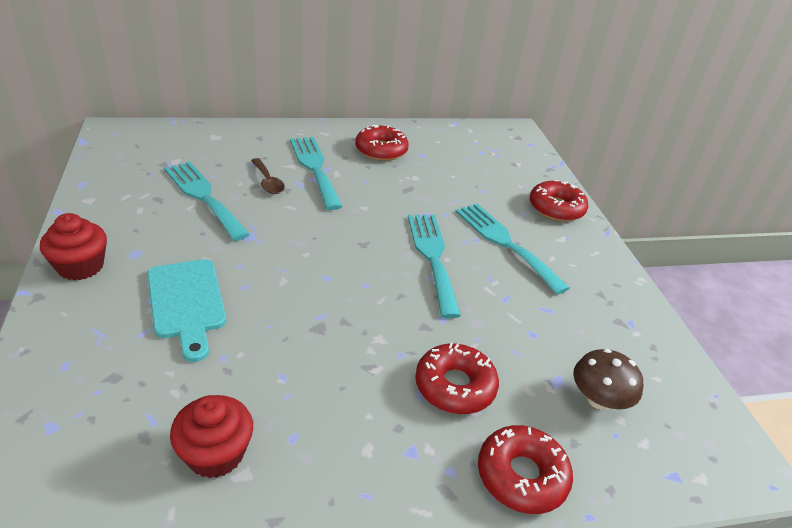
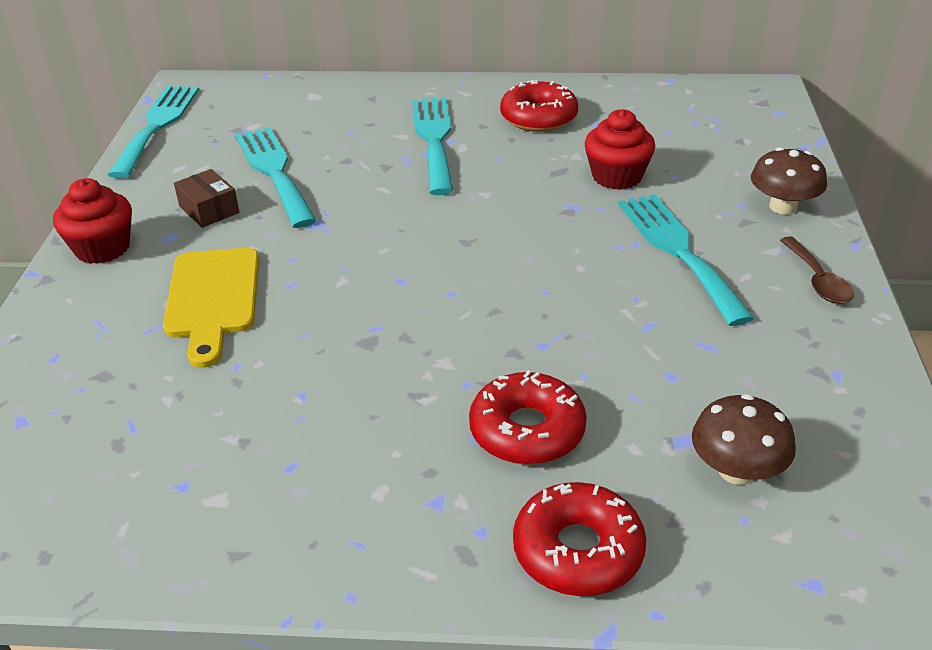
camera: 20 degrees right, 0 degrees up
(161, 229) = (209, 209): none -> brown box
(186, 303) = (212, 299): turquoise cutting board -> yellow cutting board
(215, 454) = (192, 472): red cupcake -> red cupcake (617, 176)
(268, 182) = (364, 156): brown spoon -> brown spoon (817, 280)
(432, 257) = (560, 264): turquoise fork -> turquoise fork (157, 126)
(556, 208) = (783, 207): red donut -> brown mushroom

